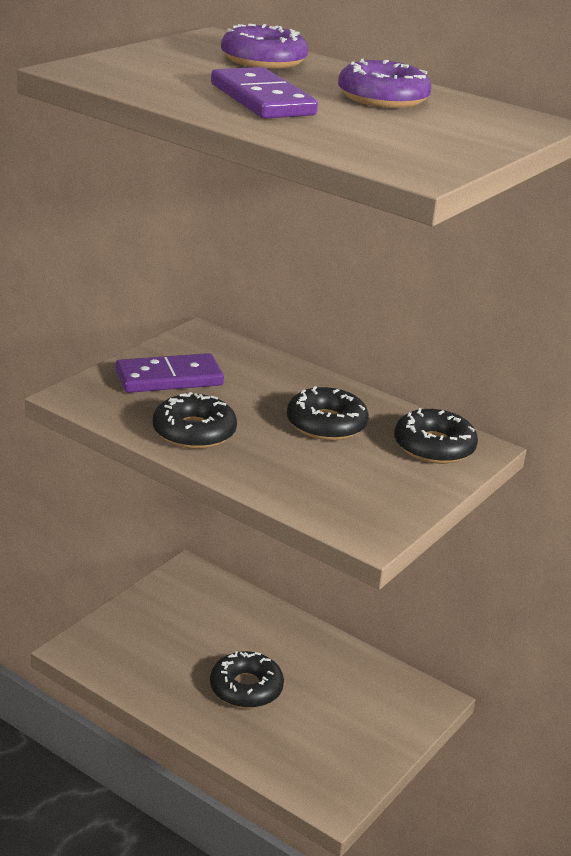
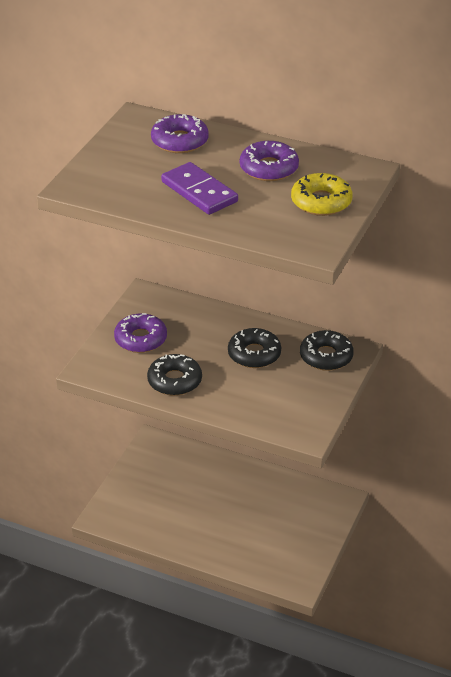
camera: 10 degrees left, 10 degrees up
(169, 378) = (140, 339): purple domino -> purple donut
(246, 688) = (221, 519): black donut -> none
(449, 135) = (321, 202): none -> yellow donut

